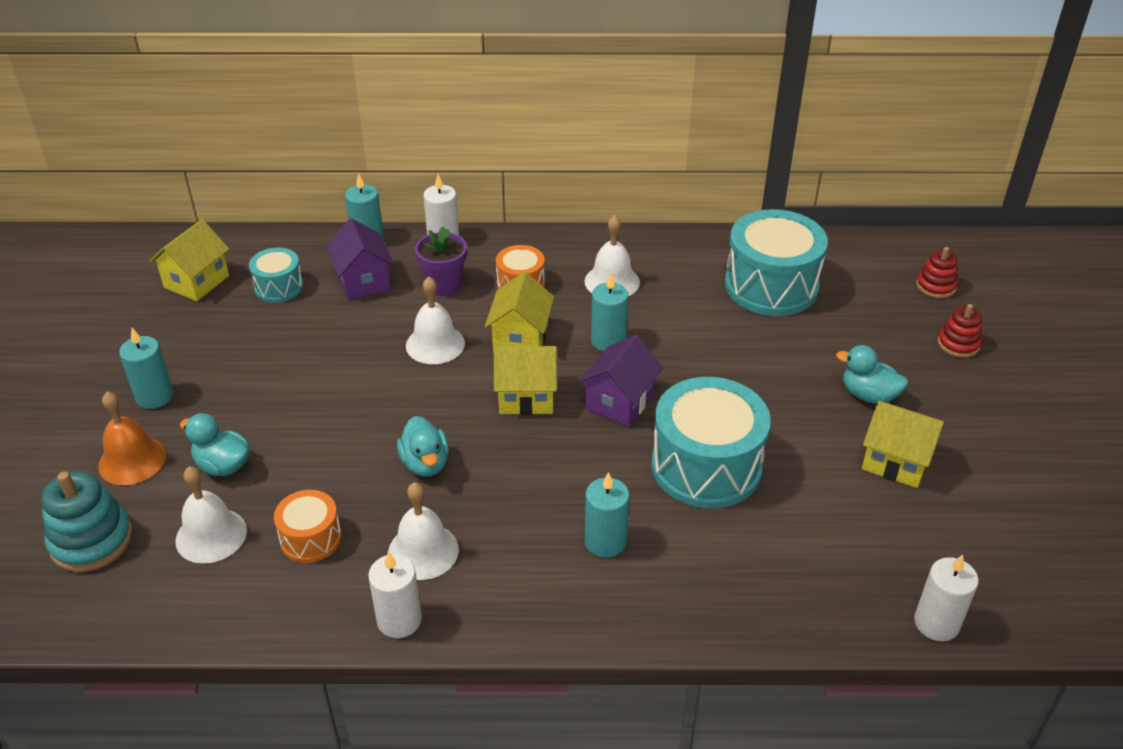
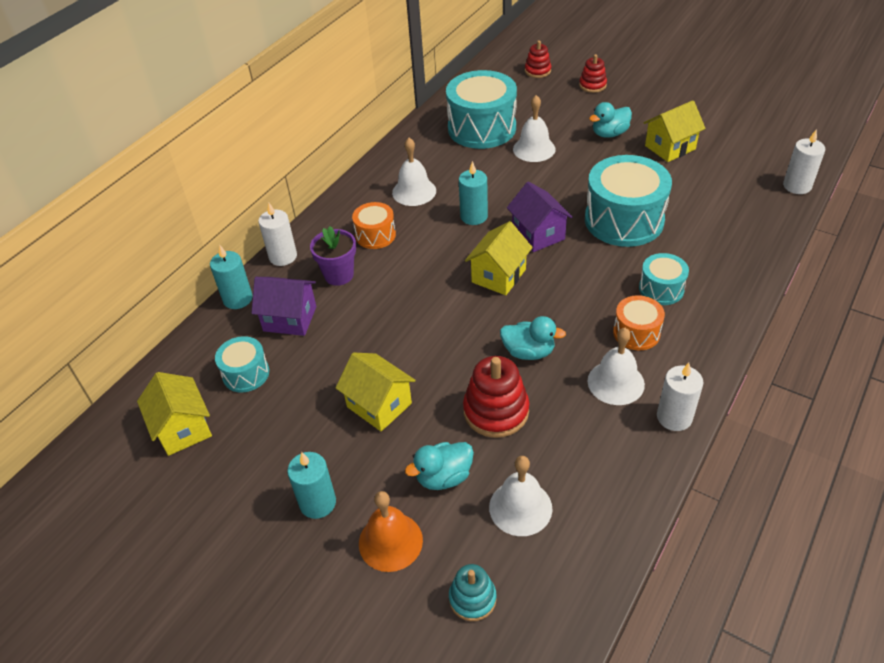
camera: 55 degrees left, 5 degrees up
(91, 541) = (472, 598): turquoise stacking toy -> turquoise stacking toy, size x0.61
(311, 538) = (563, 443): orange drum -> orange drum (636, 332)
(326, 470) = (496, 411): none -> red stacking toy
(435, 344) = (403, 303): white bell -> white bell (534, 149)
(520, 338) = (435, 256): yellow house -> yellow house (379, 405)
(605, 541) = (661, 289): turquoise candle -> turquoise drum

